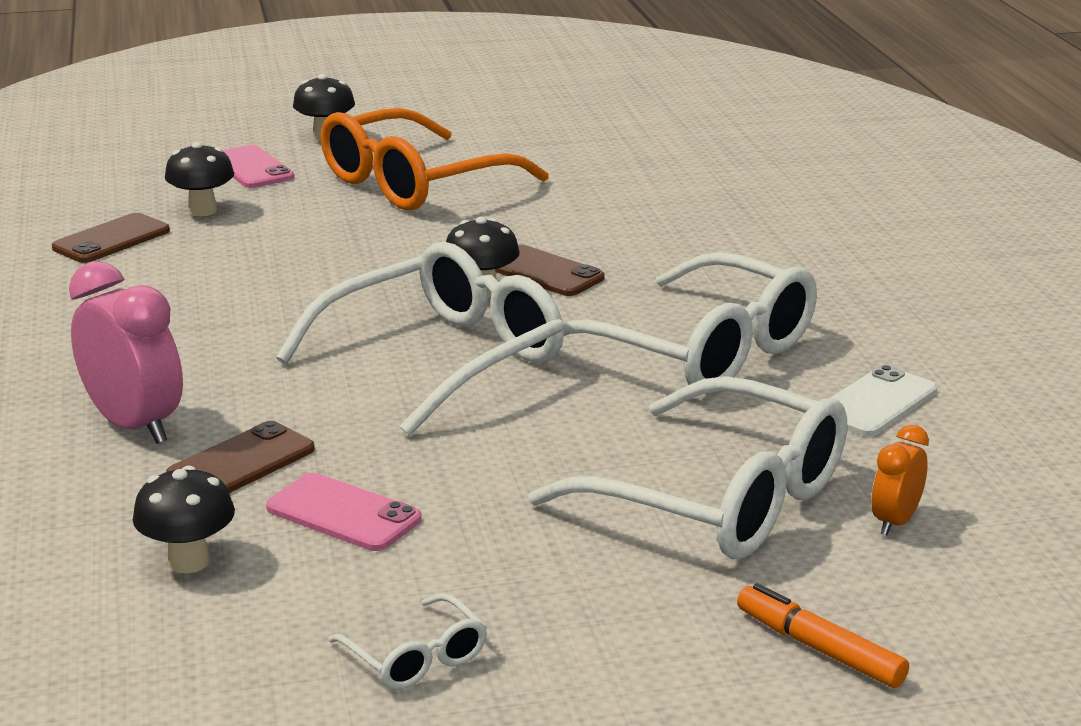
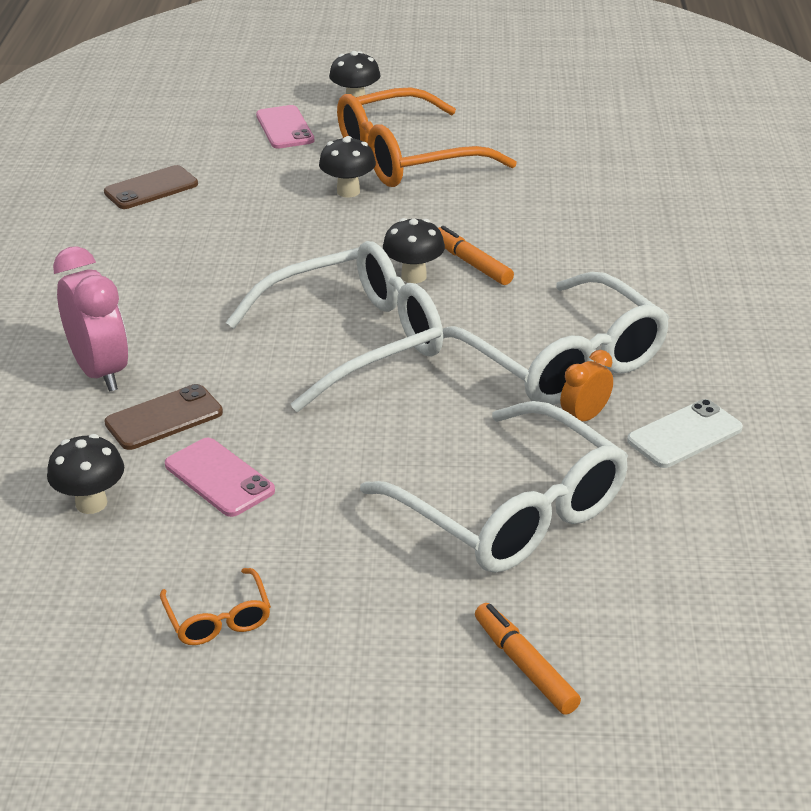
camera: 15 degrees right, 10 degrees up
(202, 211) = (230, 167): black mushroom -> black mushroom (348, 191)
(416, 657) = (218, 618): white glasses -> orange glasses
(544, 272) = (472, 263): brown phone -> orange marker
(895, 522) = (643, 556): orange clock -> orange clock (584, 417)

